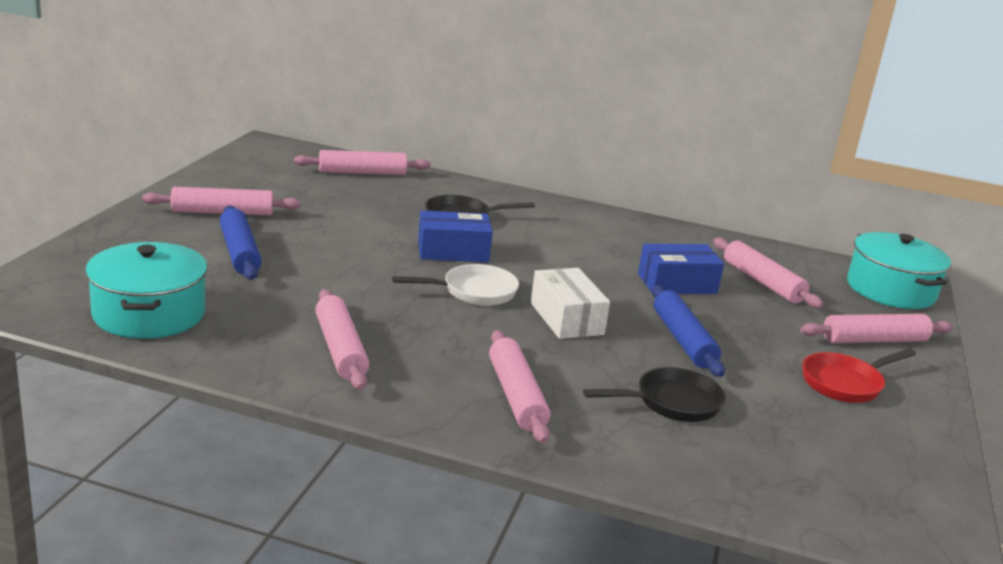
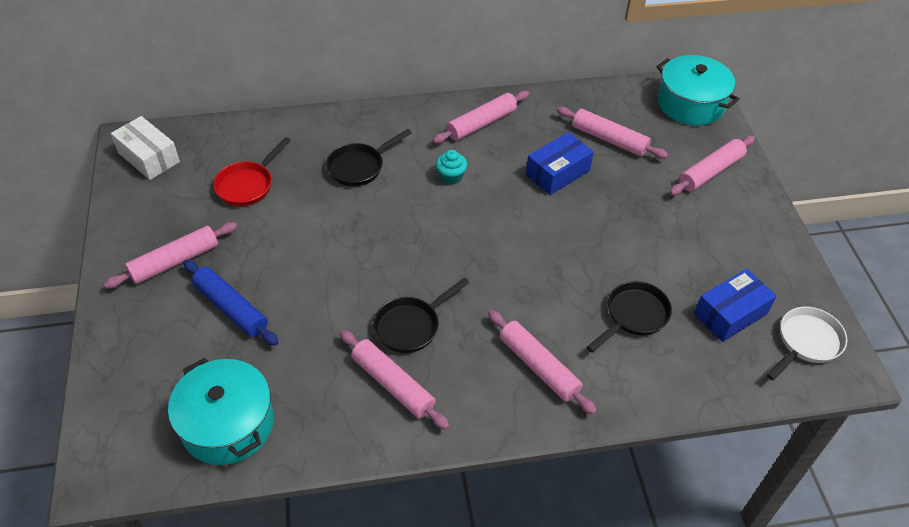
camera: 25 degrees left, 25 degrees up
(362, 172) = (240, 143): pink rolling pin -> pink rolling pin (481, 123)
(403, 321) = (411, 326): none -> black pan
(453, 251) = (384, 217): blue box -> blue box (730, 314)
(473, 292) = (433, 261): white pan -> white pan (806, 342)
(552, 250) = (451, 176): none -> turquoise cupcake
(566, 318) = (514, 258): white box -> white box (149, 157)
(683, 340) = (600, 240): blue rolling pin -> none
(845, 383) = (719, 232): red pan -> red pan (248, 185)

